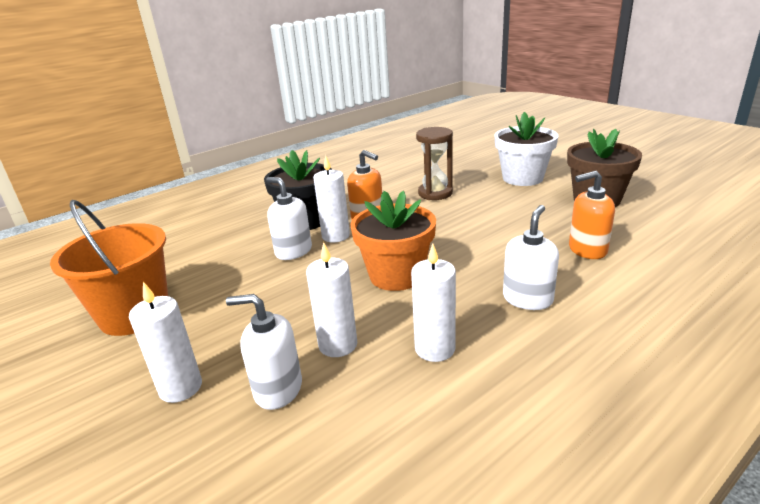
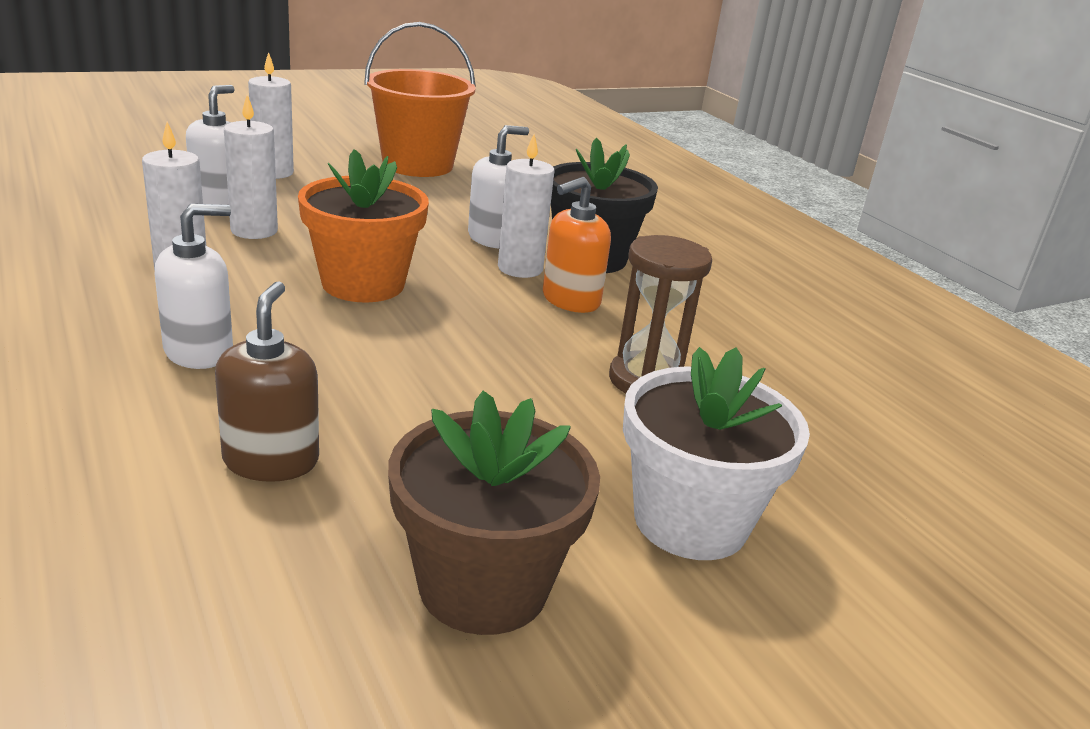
camera: 95 degrees right, 0 degrees up
(527, 299) = (199, 351): white soap dispenser -> white soap dispenser turned 75 degrees counterclockwise
(587, 250) = (271, 460): orange soap dispenser -> brown soap dispenser

